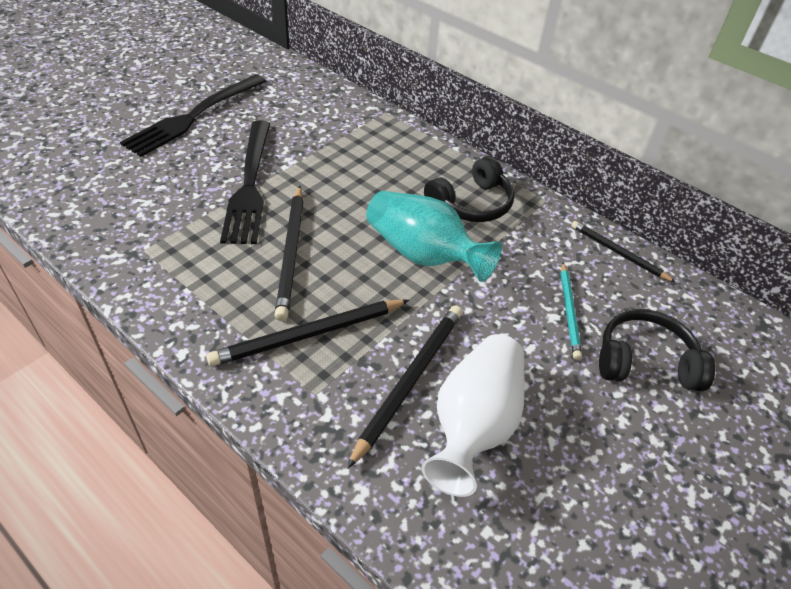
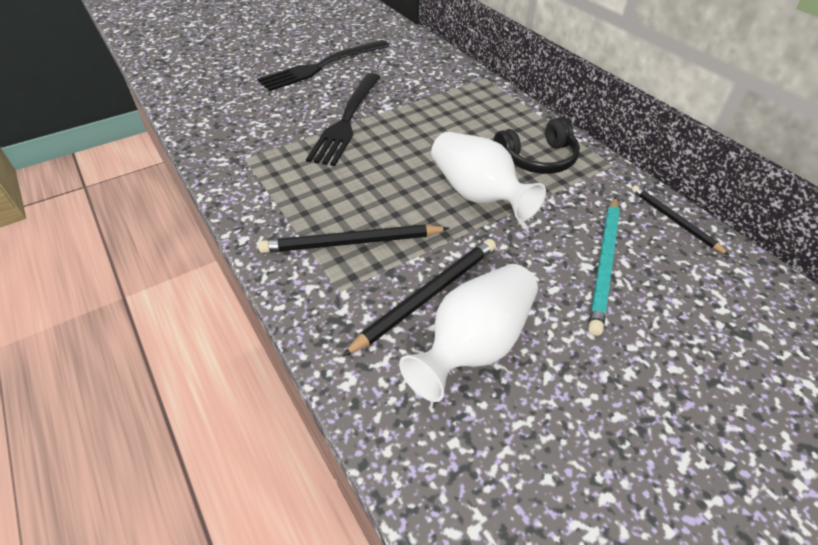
camera: 20 degrees right, 0 degrees up
(291, 253) = (361, 177): black pencil -> none
(423, 254) = (477, 194): turquoise vase -> white vase
(569, 312) = (604, 264): turquoise pencil -> turquoise pencil, size x1.56
(645, 361) = (672, 323): black headphones -> none

